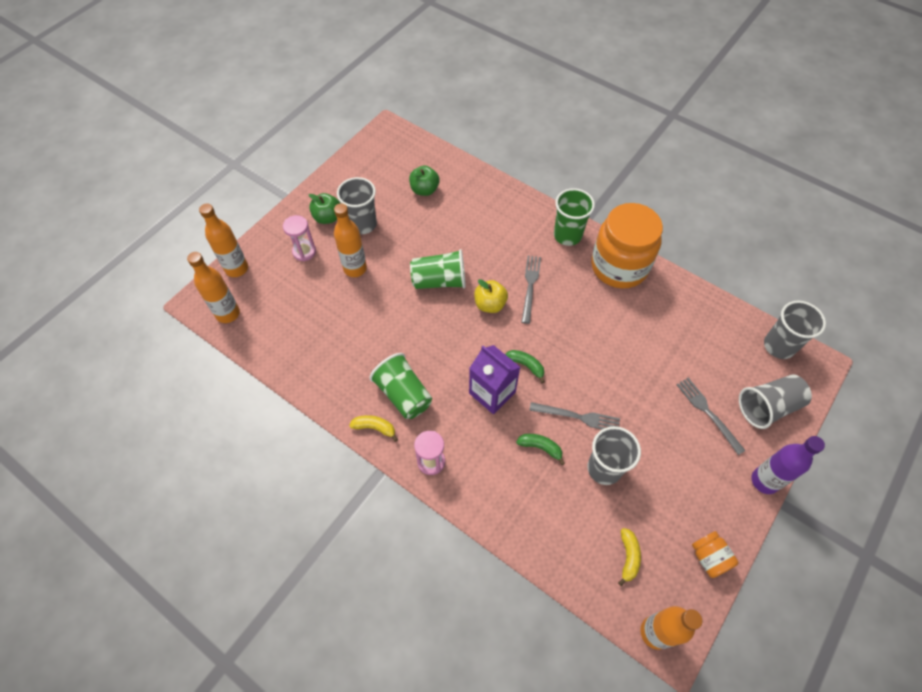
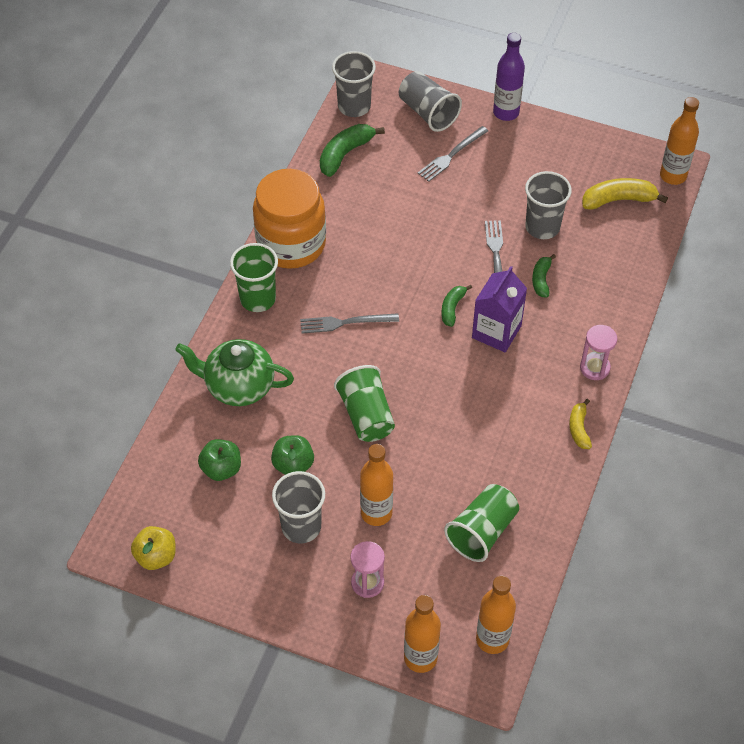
camera: 105 degrees left, 5 degrees down
(327, 217) = (301, 574): green apple -> green apple (293, 465)
(403, 394) = (529, 412): green cup -> green cup (482, 531)
(489, 210) = (238, 386): none -> green teapot
(490, 304) = (384, 356): yellow apple -> yellow apple (156, 556)
(628, 557) = (618, 200): yellow banana -> yellow banana, size x1.64
(709, 557) = (593, 146): orange jar -> none
(717, 325) = (345, 154): none -> green banana

